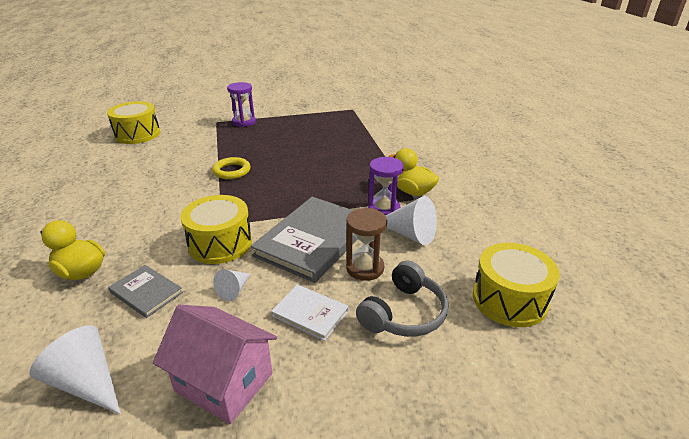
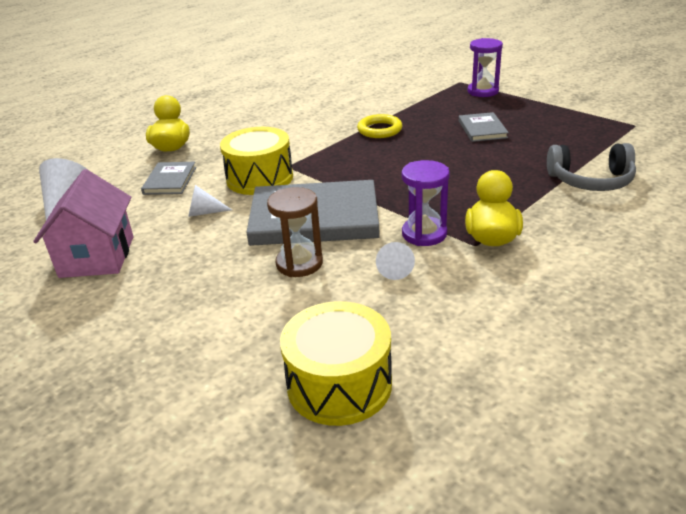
camera: 60 degrees right, 0 degrees up
(137, 134) = (379, 68): yellow drum -> none
(290, 142) = (482, 129): none -> grey book
(310, 313) = (204, 261): white book -> none
(404, 313) = (248, 313): grey headphones -> grey headphones (590, 181)
(409, 234) = (394, 268): white cone -> white cone, size x0.57

